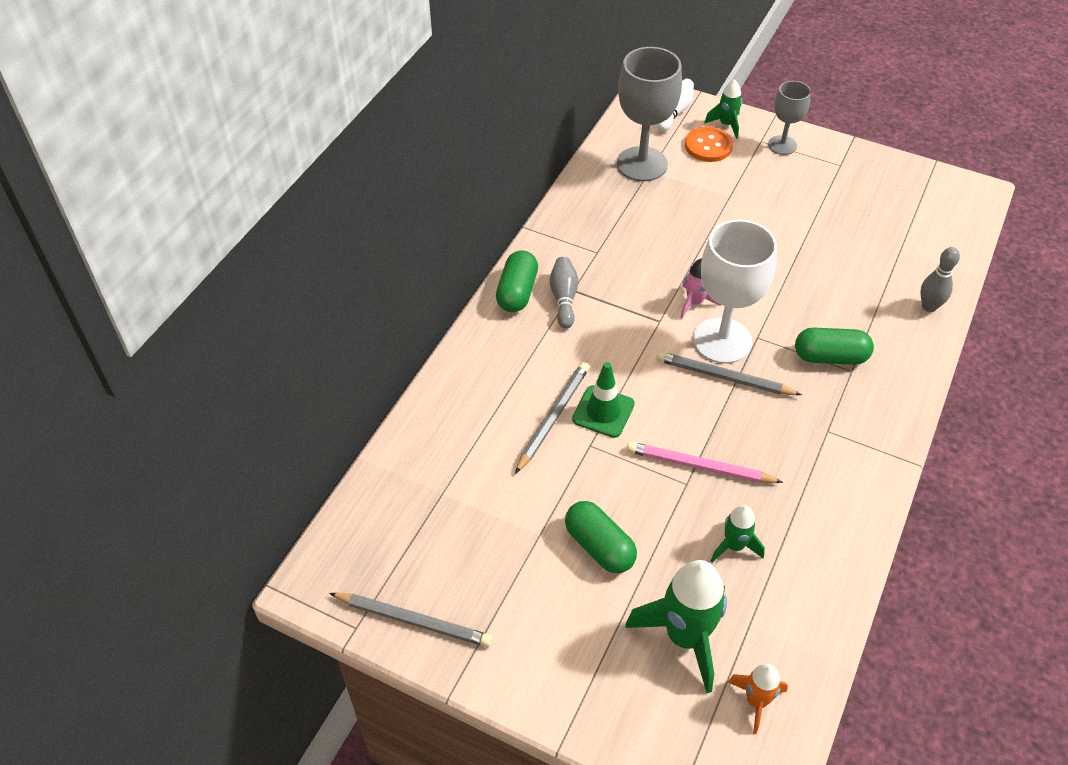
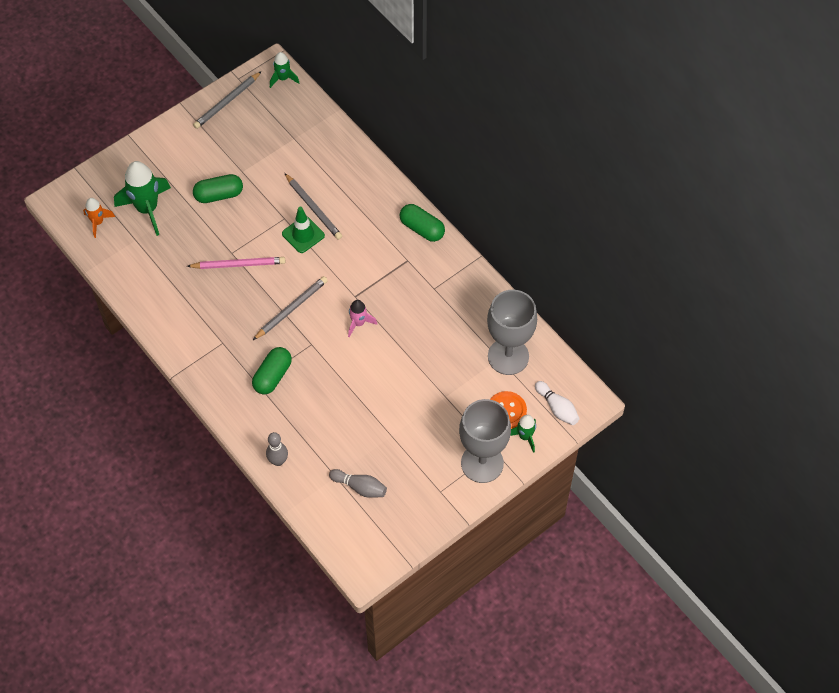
camera: 115 degrees right, 10 degrees up
(564, 298) = (402, 252): grey bowling pin -> grey bowling pin (360, 487)
(700, 466) = (238, 264): pink pencil -> pink pencil turned 45 degrees clockwise
(722, 341) = (319, 322): white goblet -> none
(734, 546) = (181, 256): green rocket -> green rocket (283, 78)
(782, 145) = (482, 463): grey goblet -> grey goblet, size x1.75

